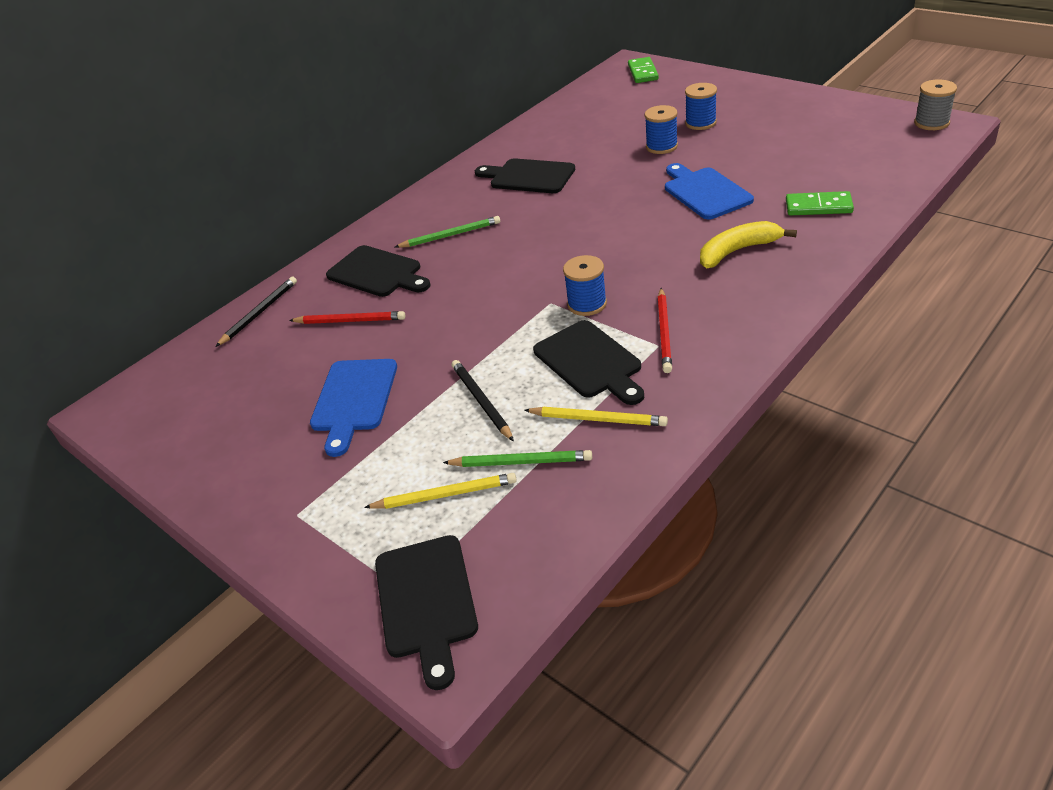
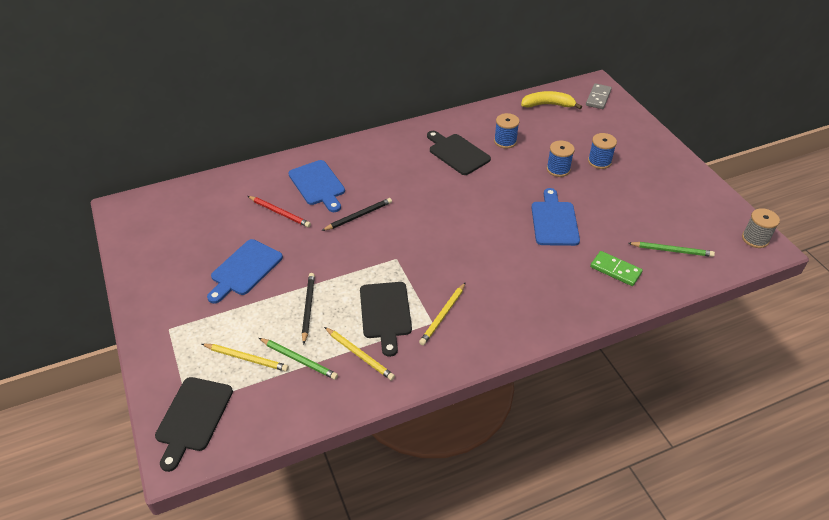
camera: 20 degrees right, 5 degrees up
(259, 313) = (237, 181): black pencil -> black pencil (358, 216)
(377, 273) = (318, 185): black cutting board -> blue cutting board
(450, 235) = (378, 177): green pencil -> green pencil (671, 250)
(587, 304) = (416, 271): blue spool -> blue spool (505, 141)
(642, 72) = (598, 98): green domino -> grey domino
(664, 332) = (443, 315): red pencil -> yellow pencil
(737, 251) = (535, 278): yellow banana -> yellow banana (548, 105)

